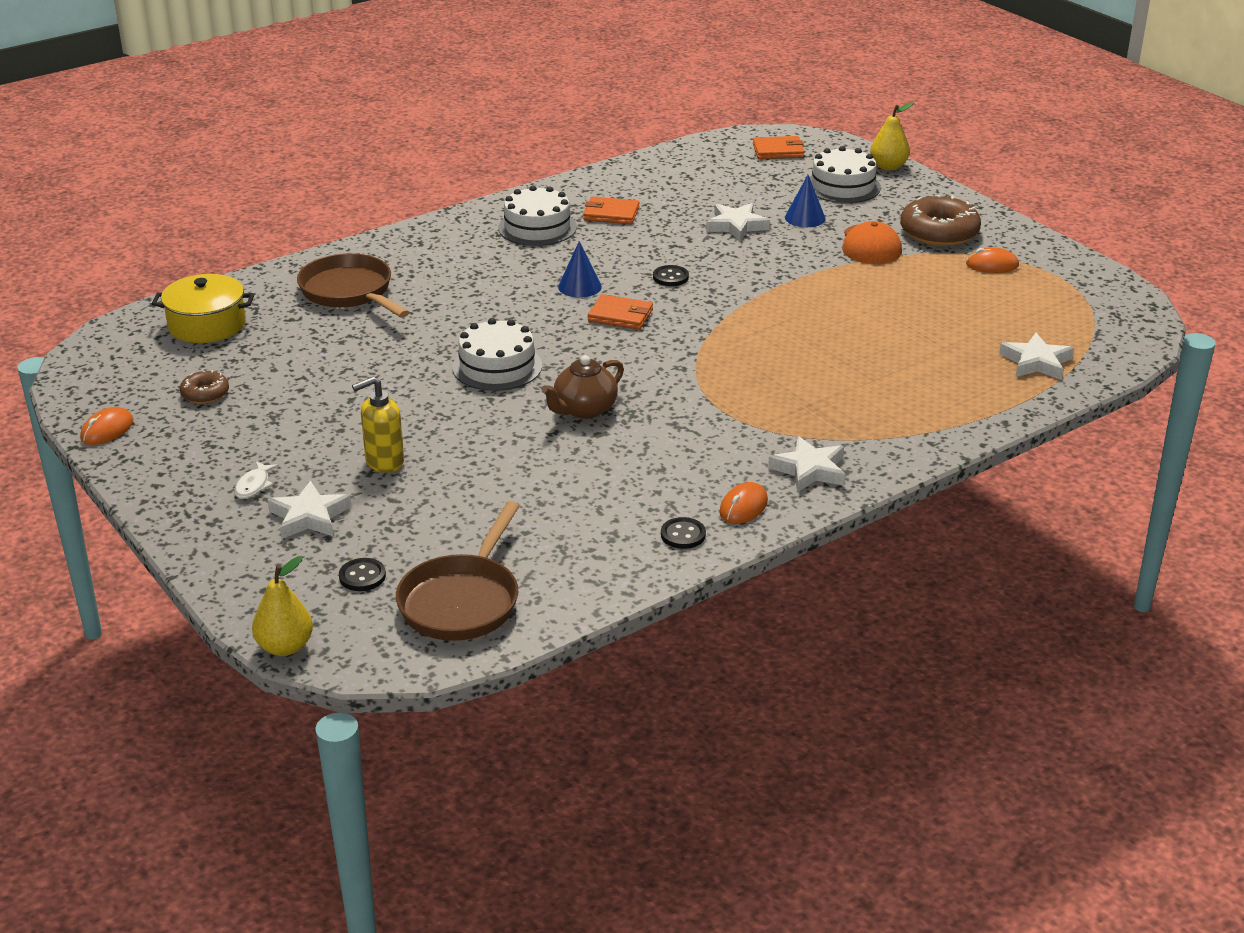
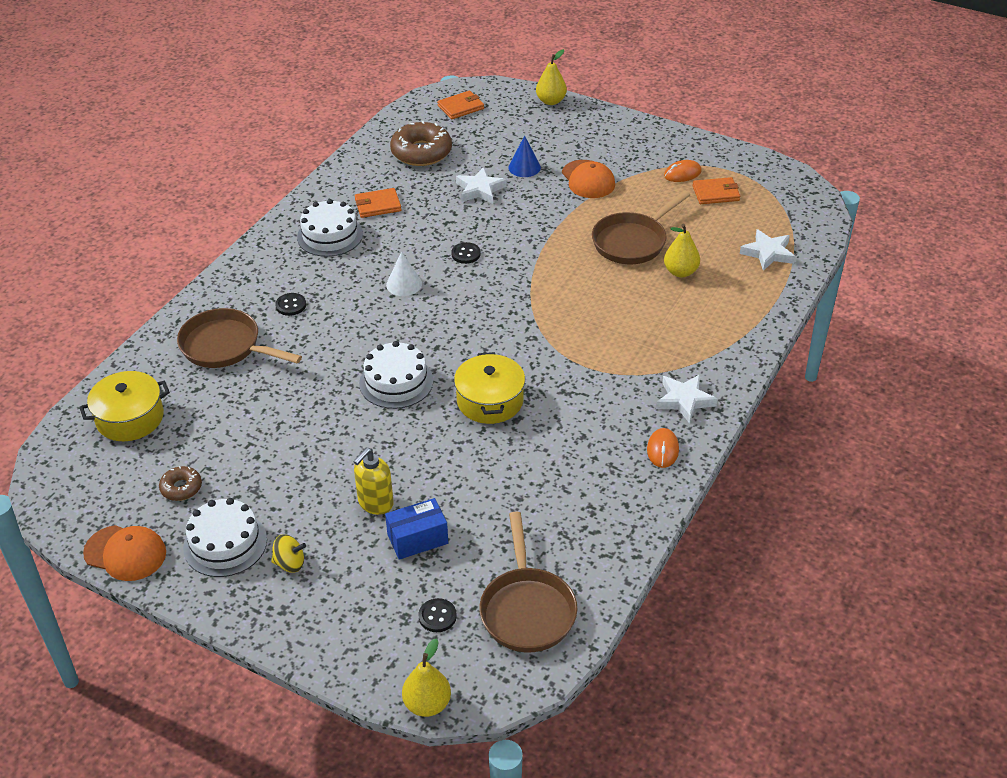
camera: 25 degrees left, 10 degrees up
(107, 430) = (125, 553): orange mouse -> orange cap
(254, 486) = (290, 563): white fish -> yellow spinning top
(309, 516) = (355, 576): white star -> none
(401, 505) = (417, 539): none -> blue box
(579, 286) = (404, 284): blue cone -> white cone
(584, 409) = (490, 401): brown teapot -> yellow pot
(620, 315) = (454, 302): orange wallet -> orange wallet (716, 193)
(683, 535) = (639, 490): black button -> black button (291, 305)
(843, 186) = (531, 129): white cake -> white cake (225, 543)
(875, 312) = (632, 242): none -> brown pan
(909, 353) = (680, 272): none -> yellow pear
(939, 233) = (627, 154): brown donut -> brown donut (421, 152)

